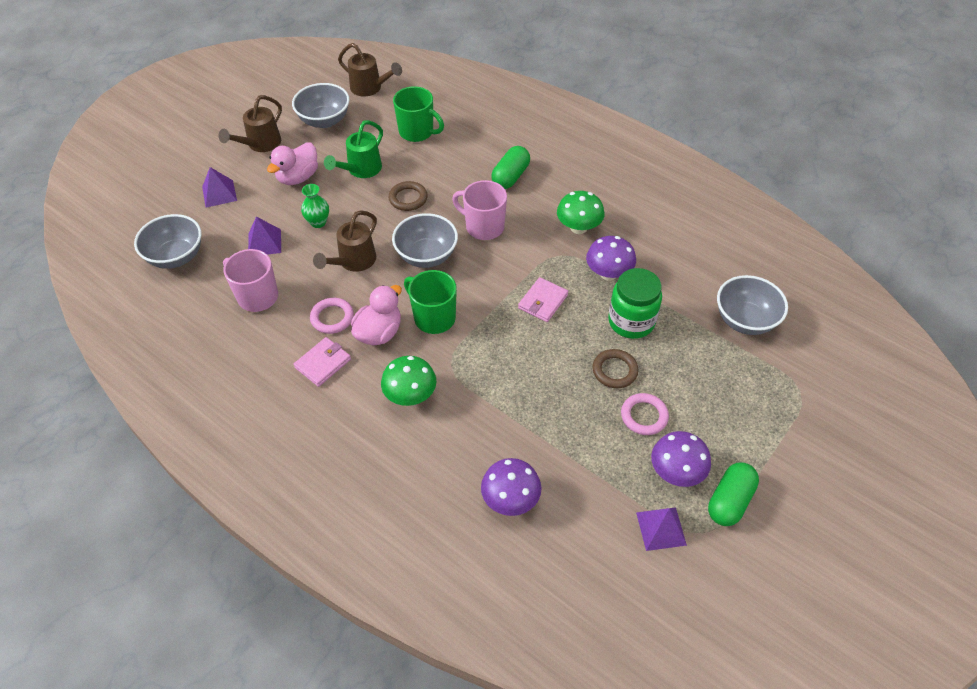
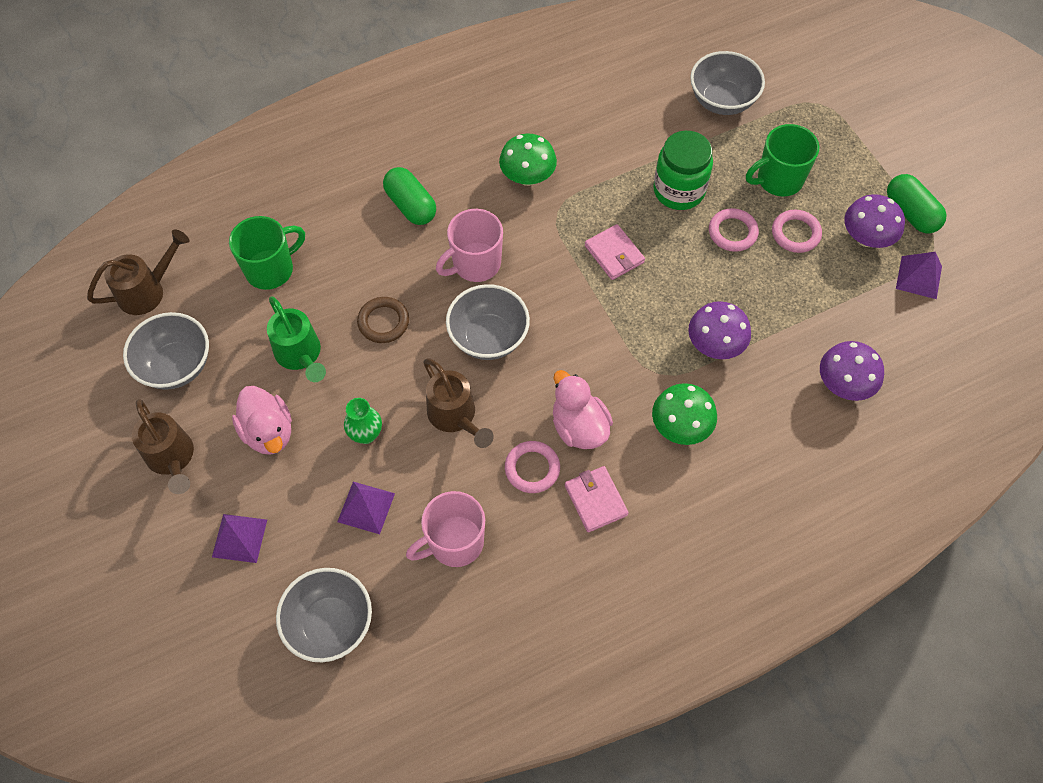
camera: 65 degrees left, 10 degrees up
(433, 317) = (584, 365): green mug -> green mug (778, 180)
(608, 273) = (606, 180): purple mushroom -> purple mushroom (715, 345)
(614, 371) = (732, 232): brown ring -> pink ring

